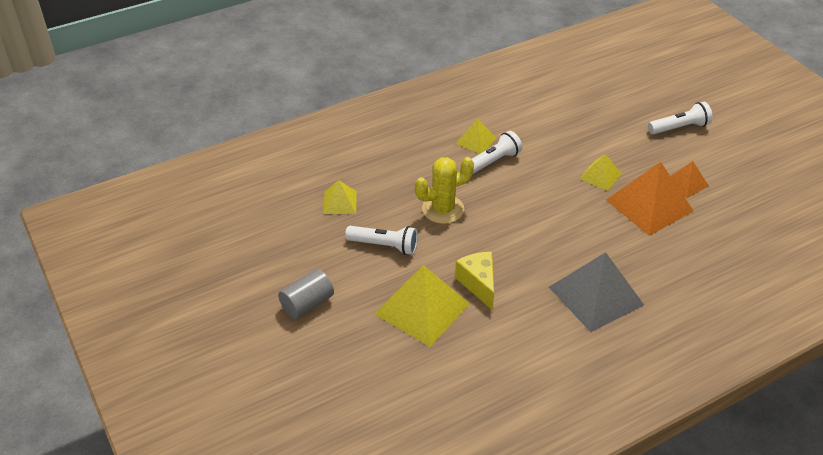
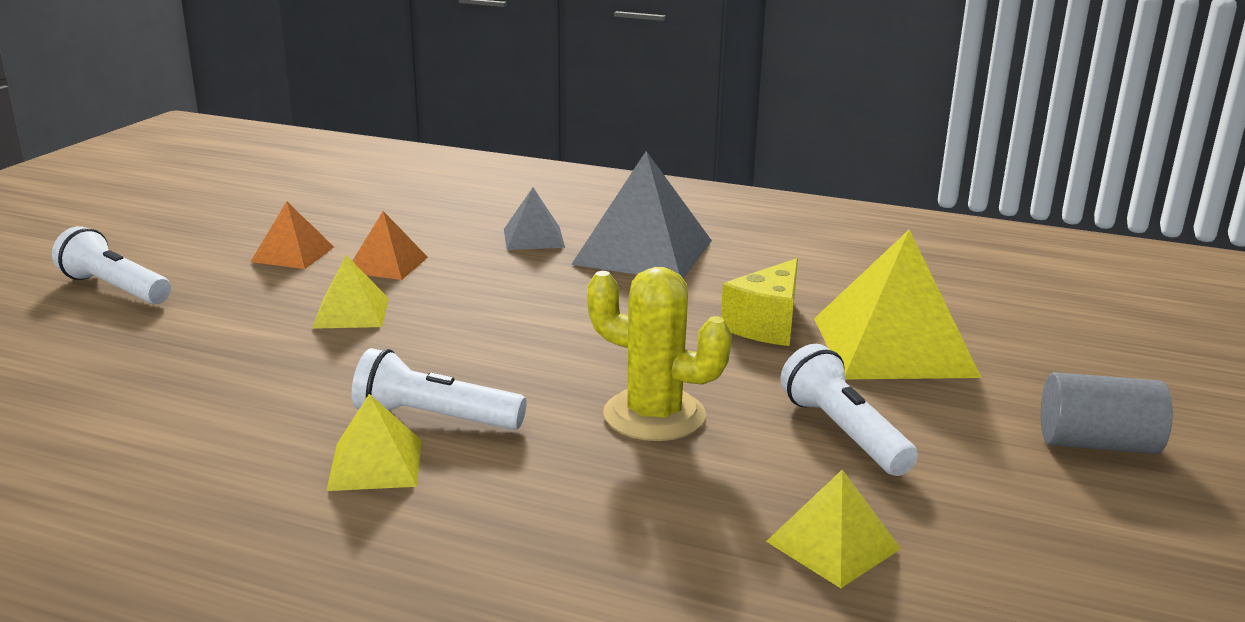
camera: 130 degrees left, 20 degrees down
(648, 267) = (533, 238): none -> grey pyramid
(649, 205) = (387, 264): orange pyramid -> orange pyramid, size x0.53

